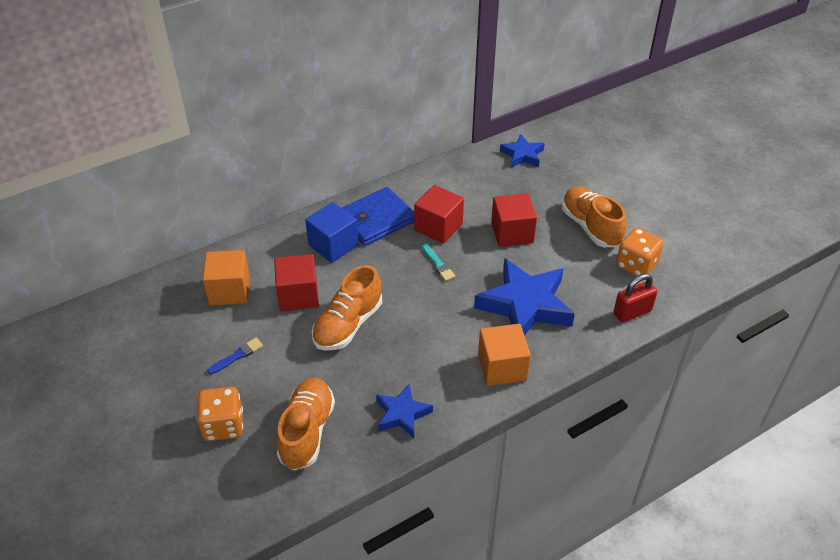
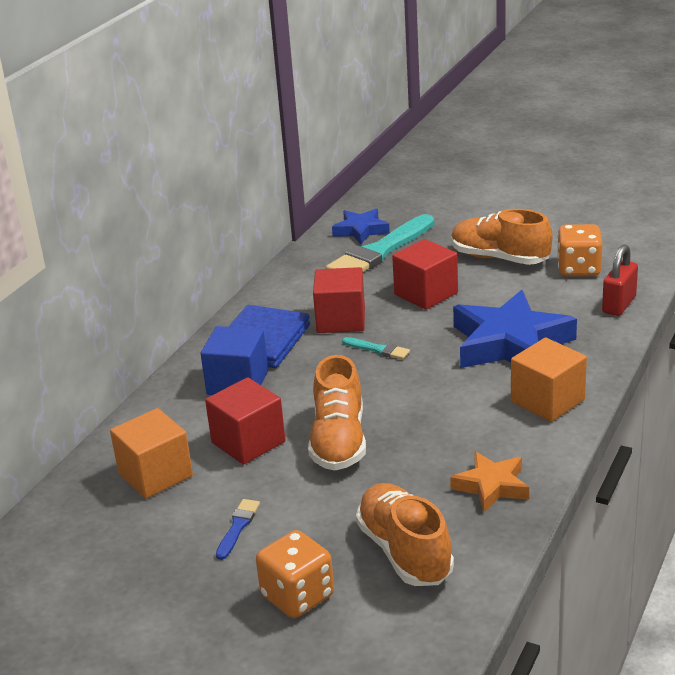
camera: 30 degrees left, 15 degrees down
(402, 414) = (492, 486): blue star -> orange star
(517, 180) = (380, 251): none -> turquoise brush

